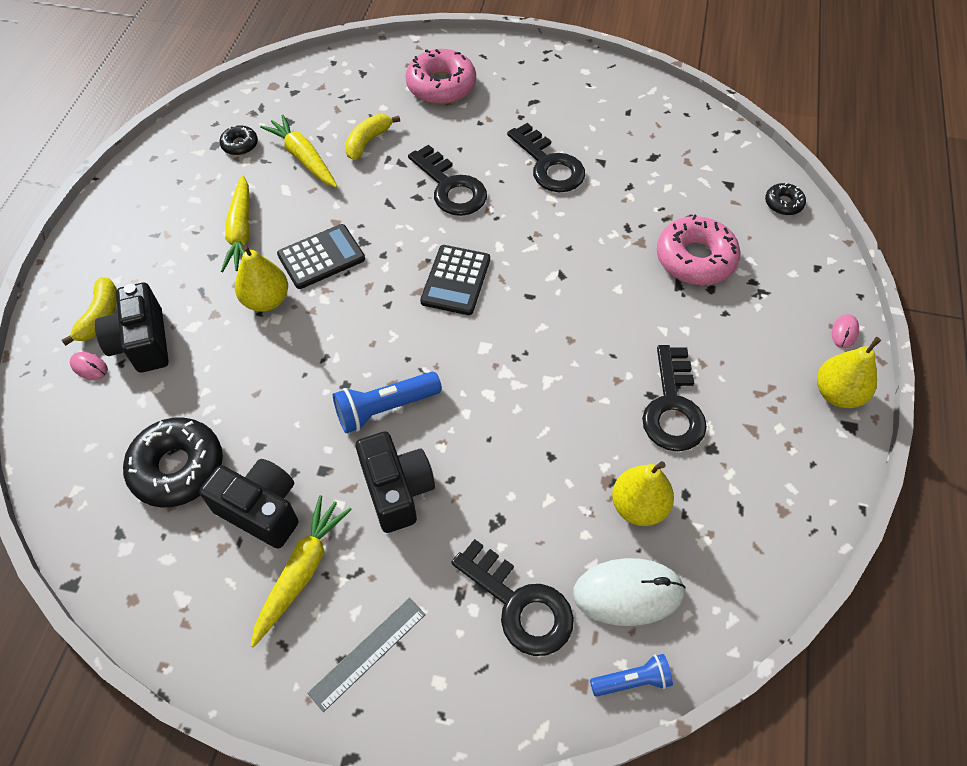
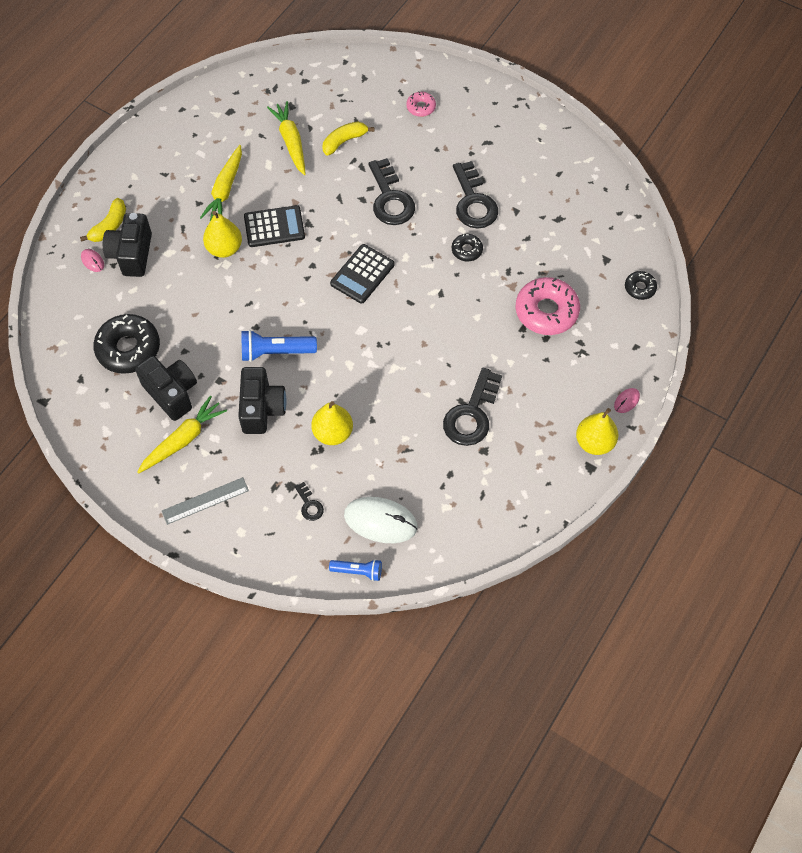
camera: 20 degrees right, 5 degrees up
(240, 145) = (248, 116): black donut -> black donut (467, 250)
(441, 86) = (421, 107): pink donut -> pink donut, size x0.50
(520, 605) = (309, 505): black key -> black key, size x0.47
(638, 506) = (414, 471): yellow pear -> yellow pear (333, 433)

